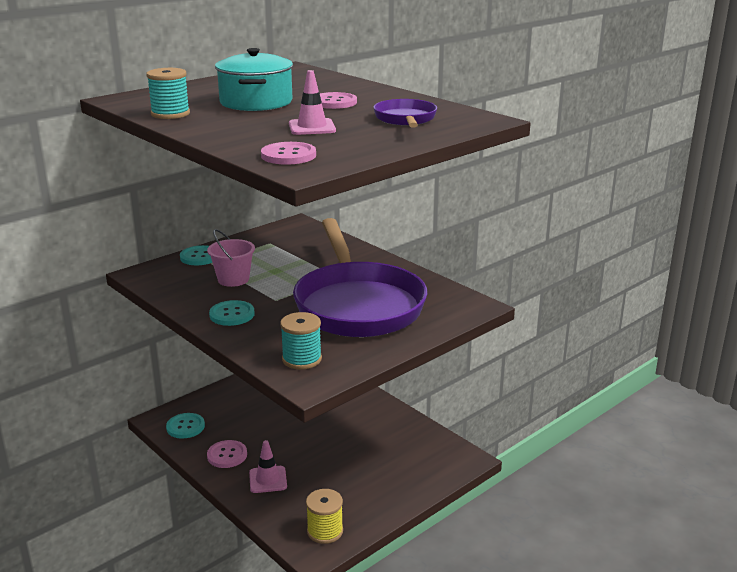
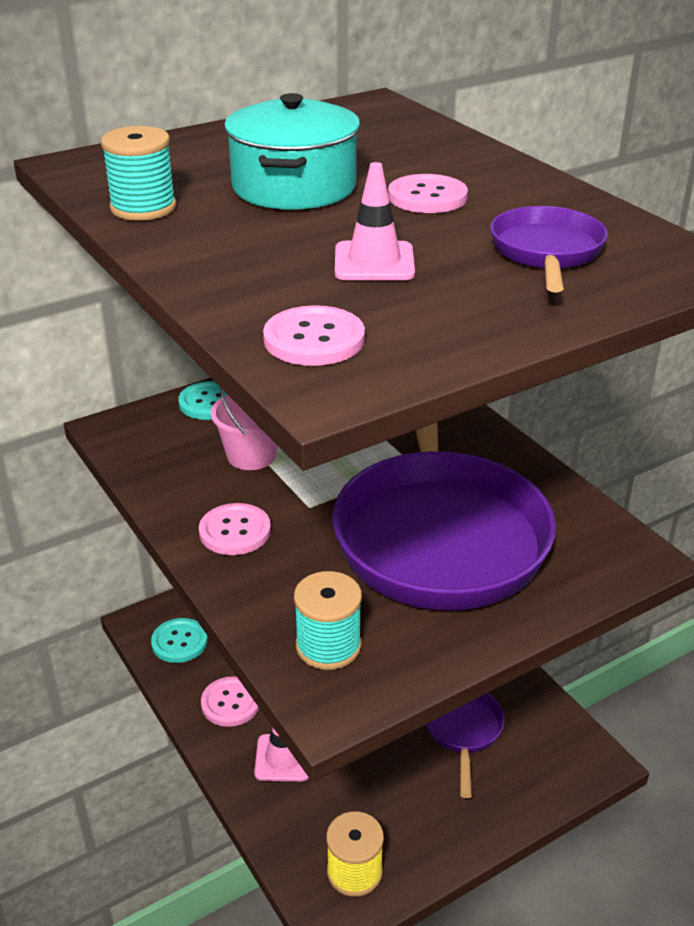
camera: 10 degrees right, 10 degrees up
(232, 314) = (235, 531): turquoise button -> pink button
(382, 453) = (463, 731): none -> purple pan

